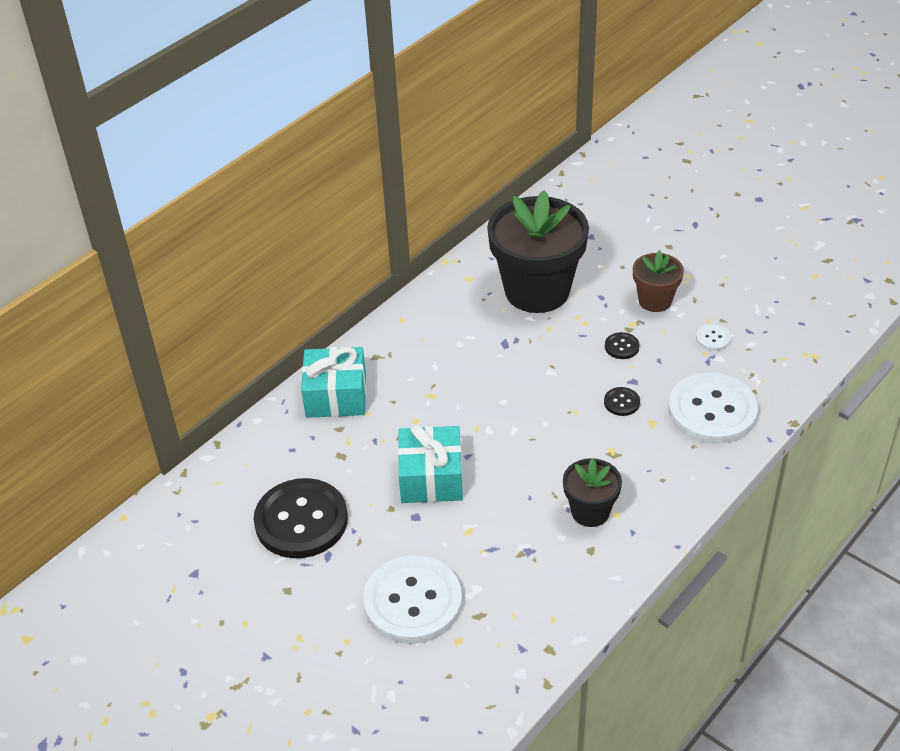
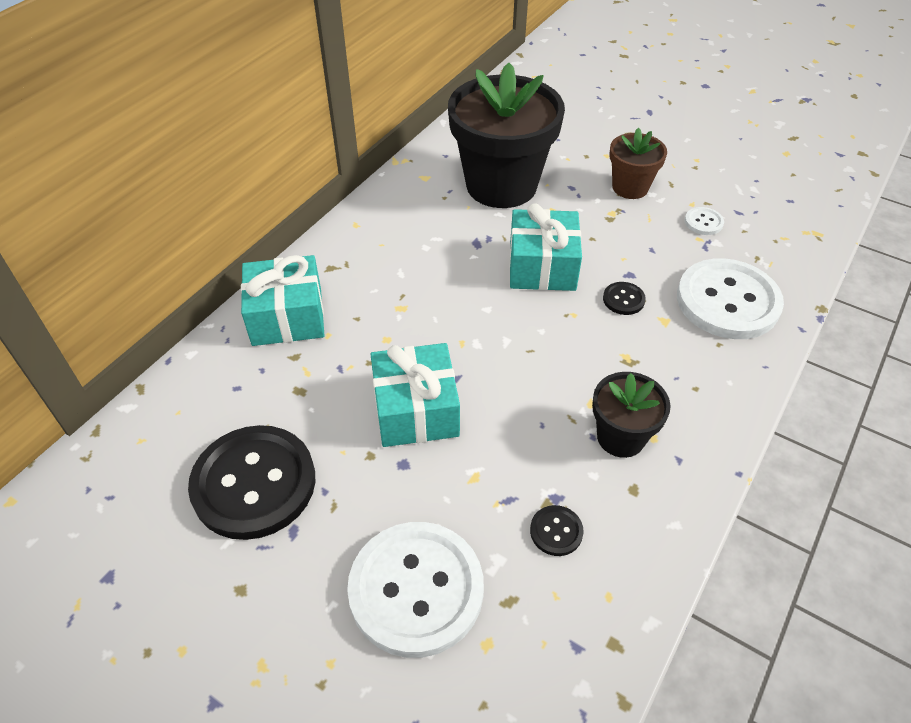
camera: 10 degrees left, 5 degrees up
(558, 368) = (542, 266): none -> turquoise gift
(621, 347) = (607, 238): black button -> black button (556, 531)

